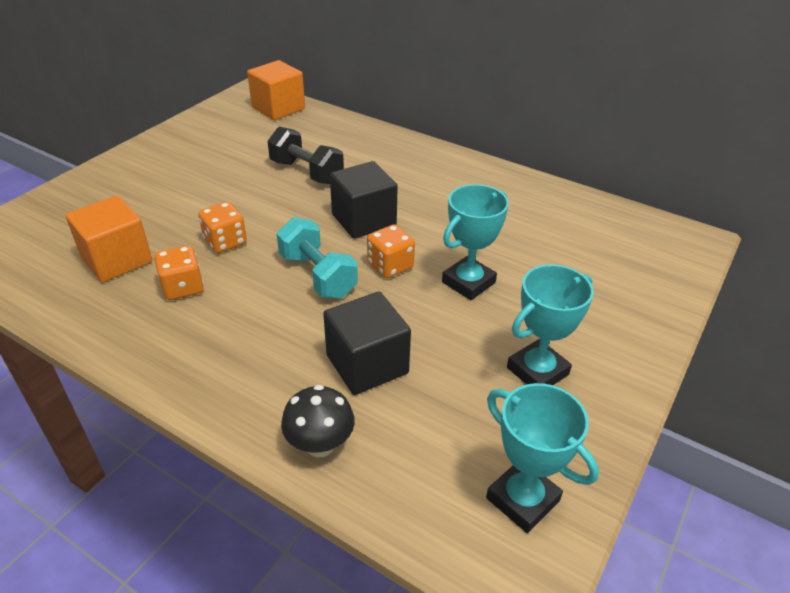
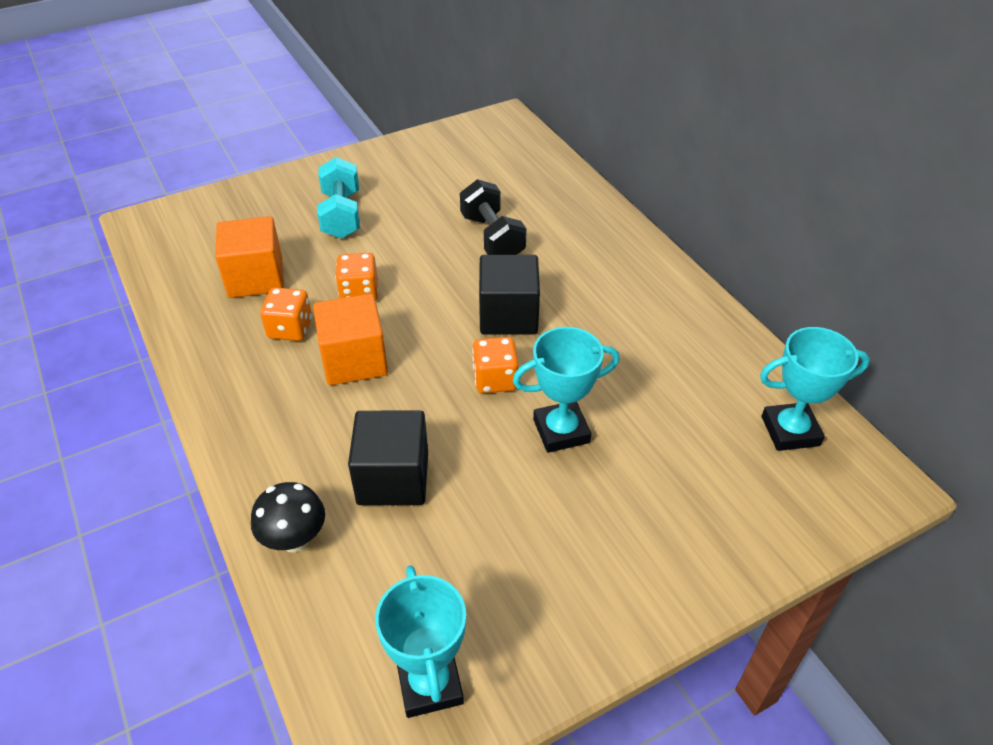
camera: 30 degrees right, 5 degrees up
(278, 108) = (520, 147): orange cube -> orange cube (354, 360)
(318, 275) = (417, 363): turquoise dumbbell -> turquoise dumbbell (341, 215)
(537, 371) = (552, 561): turquoise trophy -> turquoise trophy (790, 431)

